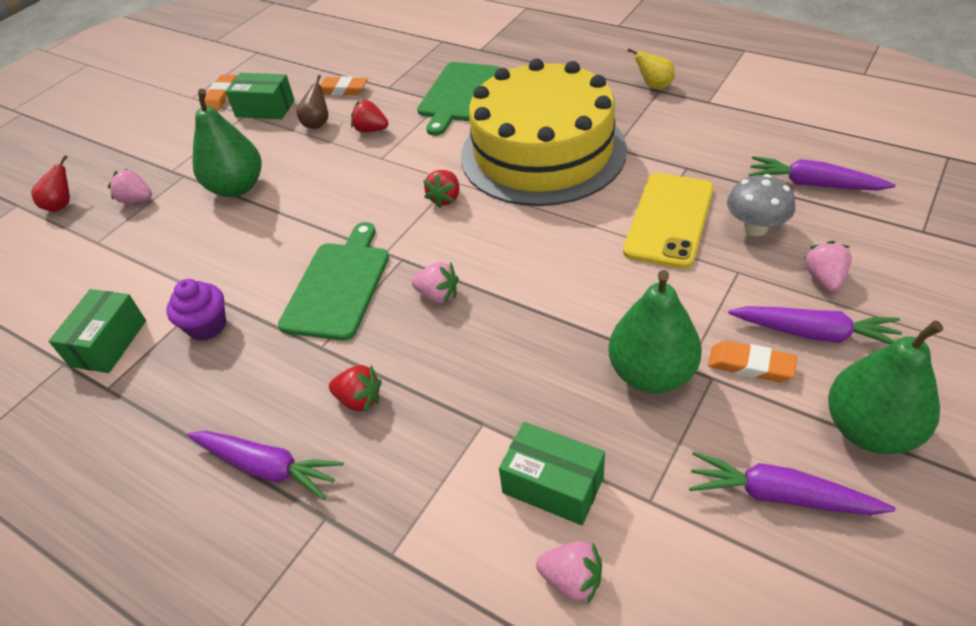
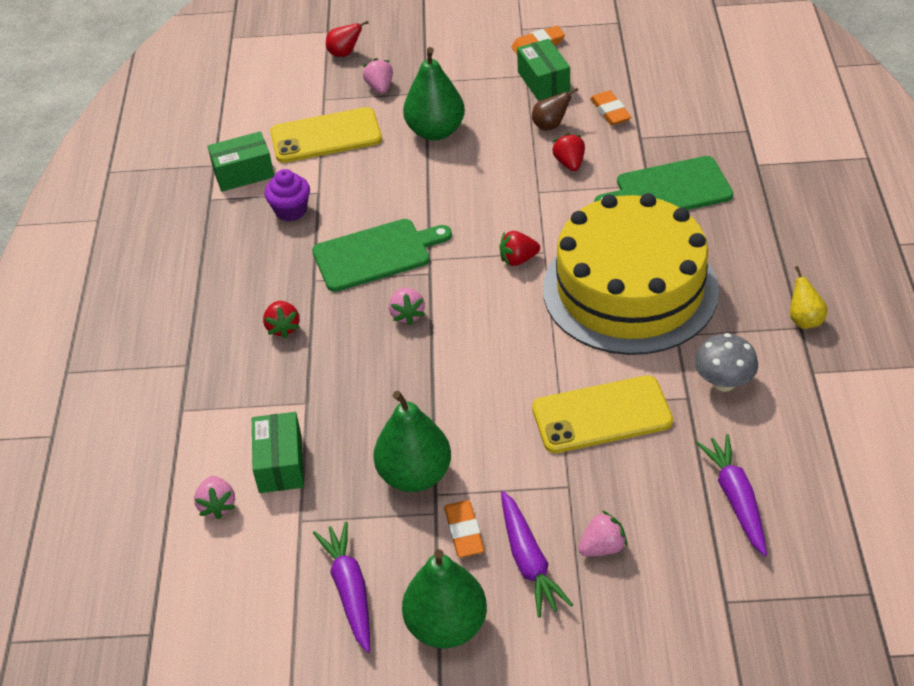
camera: 55 degrees right, 0 degrees up
(145, 260) = (326, 136): none -> yellow phone
(267, 467) = (203, 315): purple carrot -> none
(755, 228) = (636, 477): grey mushroom -> grey mushroom (723, 382)

